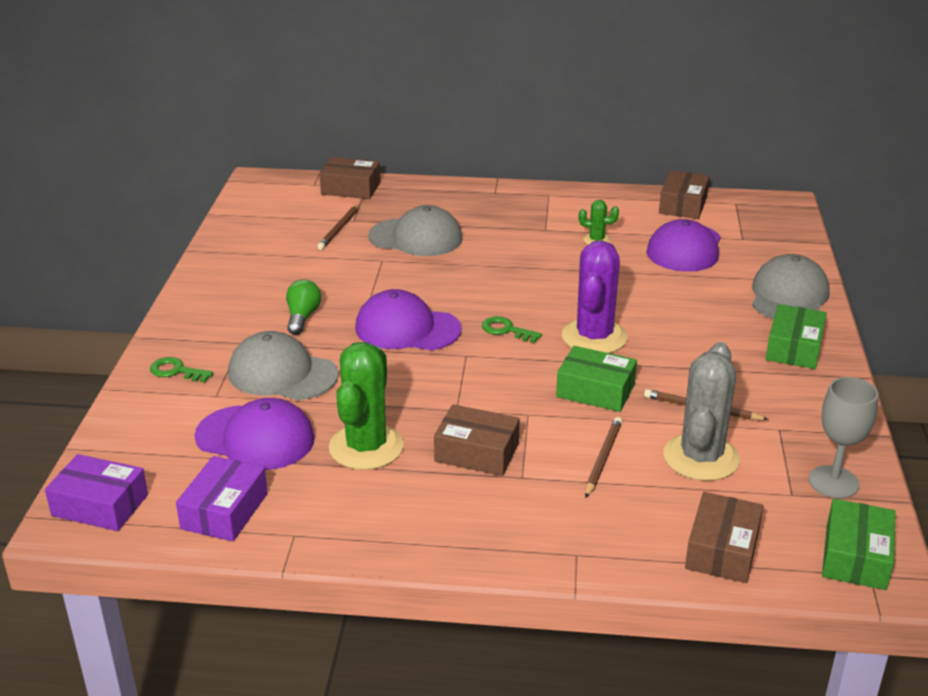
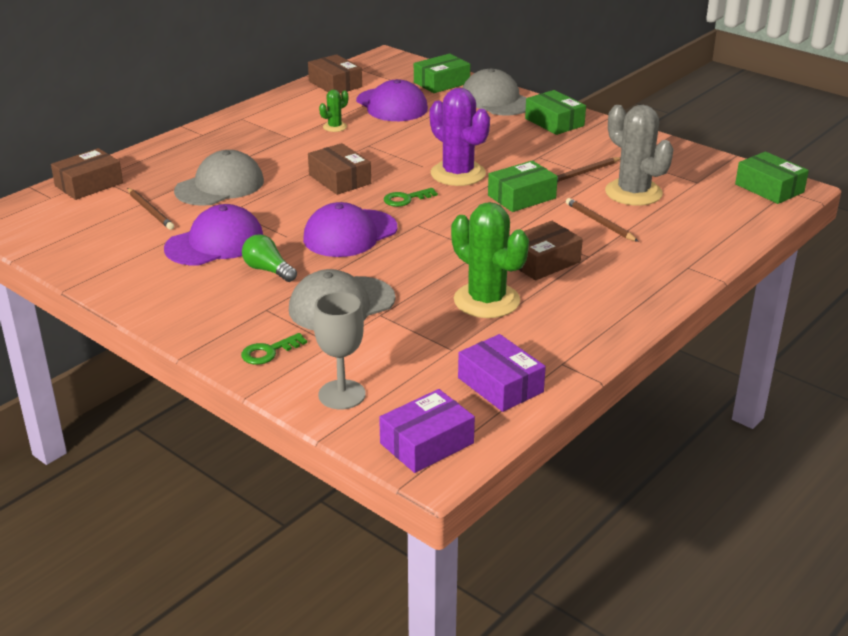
camera: 55 degrees left, 0 degrees up
(255, 438) = (417, 343): purple cap -> purple cap (215, 243)
(722, 550) = (727, 221): brown box -> brown box (339, 179)
(777, 252) = (441, 83): none -> green box
(833, 482) = (698, 166): grey goblet -> grey goblet (342, 395)

